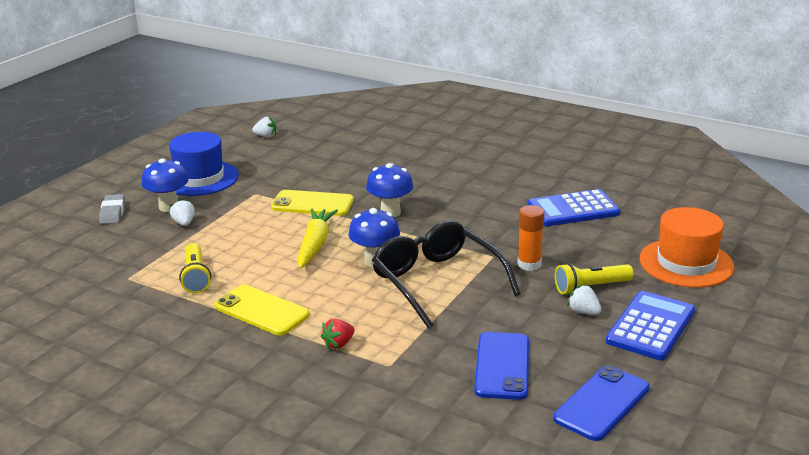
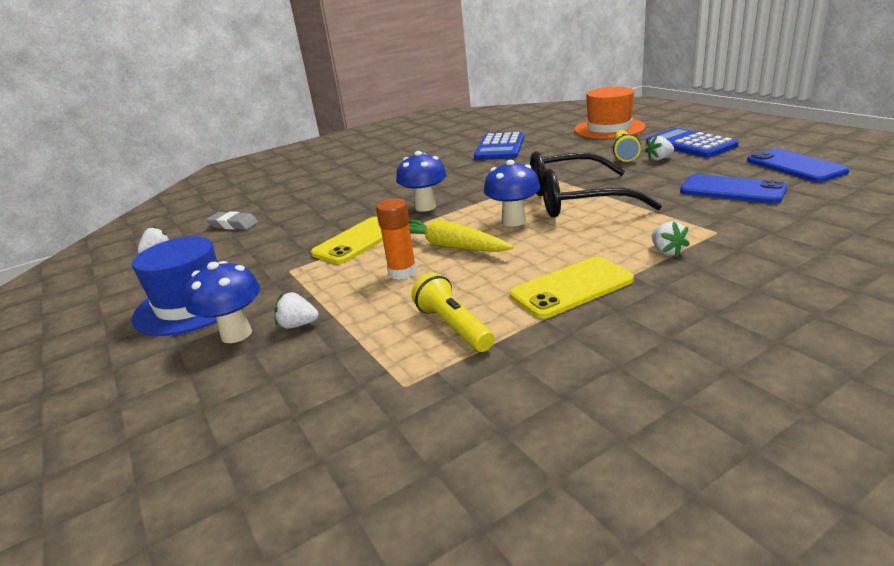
camera: 60 degrees left, 0 degrees up
(112, 212) = (181, 388): grey eraser -> grey eraser (233, 225)
(196, 277) = (453, 326): yellow flashlight -> yellow flashlight turned 135 degrees counterclockwise
(338, 344) = (667, 251): red strawberry -> white strawberry
(529, 264) = (573, 167): orange glue stick -> orange glue stick (402, 272)

